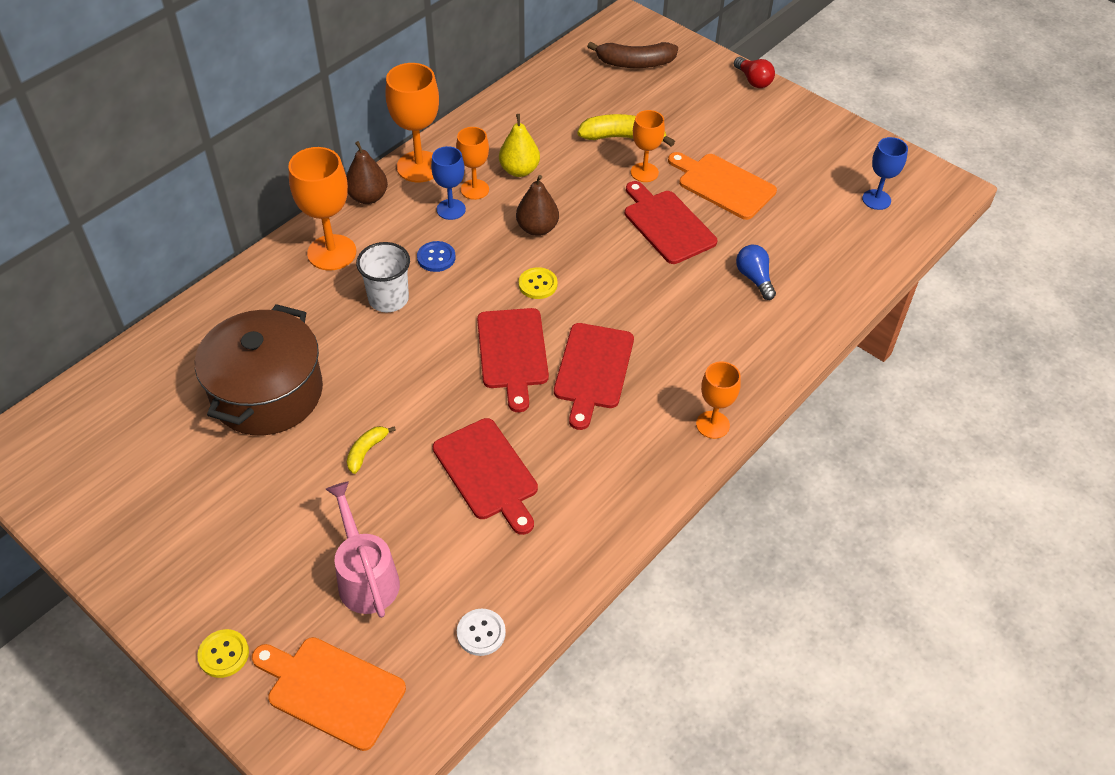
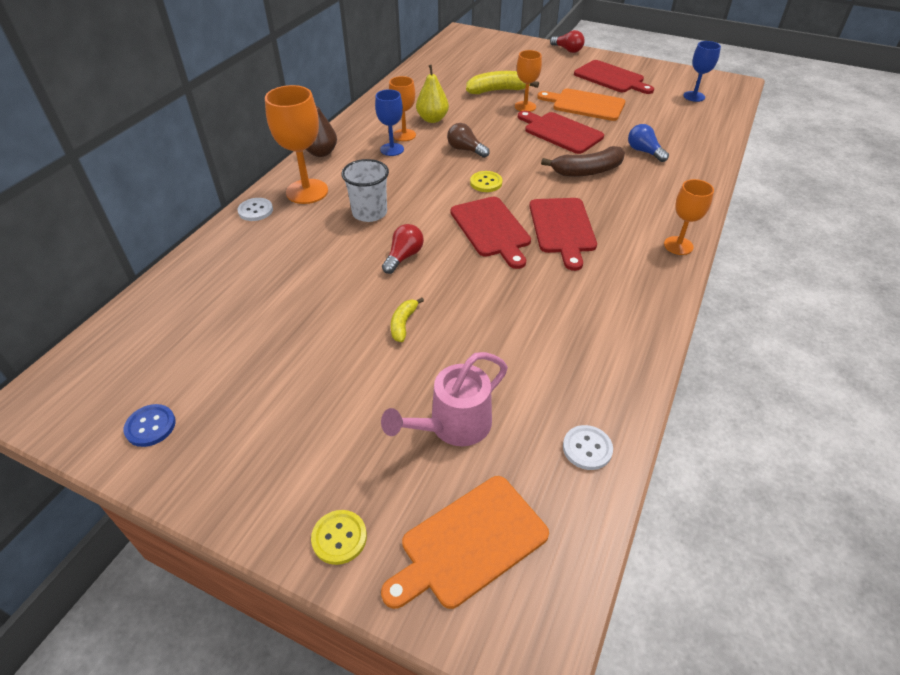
camera: 15 degrees left, 5 degrees down
(267, 393) = (291, 298): brown pot -> none
(268, 268) = (255, 210): none -> white button
(331, 690) = (469, 543): orange cutting board -> orange cutting board turned 45 degrees counterclockwise
(365, 576) = (452, 426): pink watering can -> pink watering can turned 90 degrees counterclockwise
(401, 367) = (404, 257): none -> red light bulb
(419, 167) = (354, 129): orange goblet -> none
(436, 258) = (395, 180): blue button -> blue button (150, 426)
(487, 473) = (519, 317): red cutting board -> red cutting board (611, 78)
(537, 228) = (465, 150): brown pear -> brown light bulb
(634, 63) = (481, 52): brown banana -> brown banana (587, 171)

